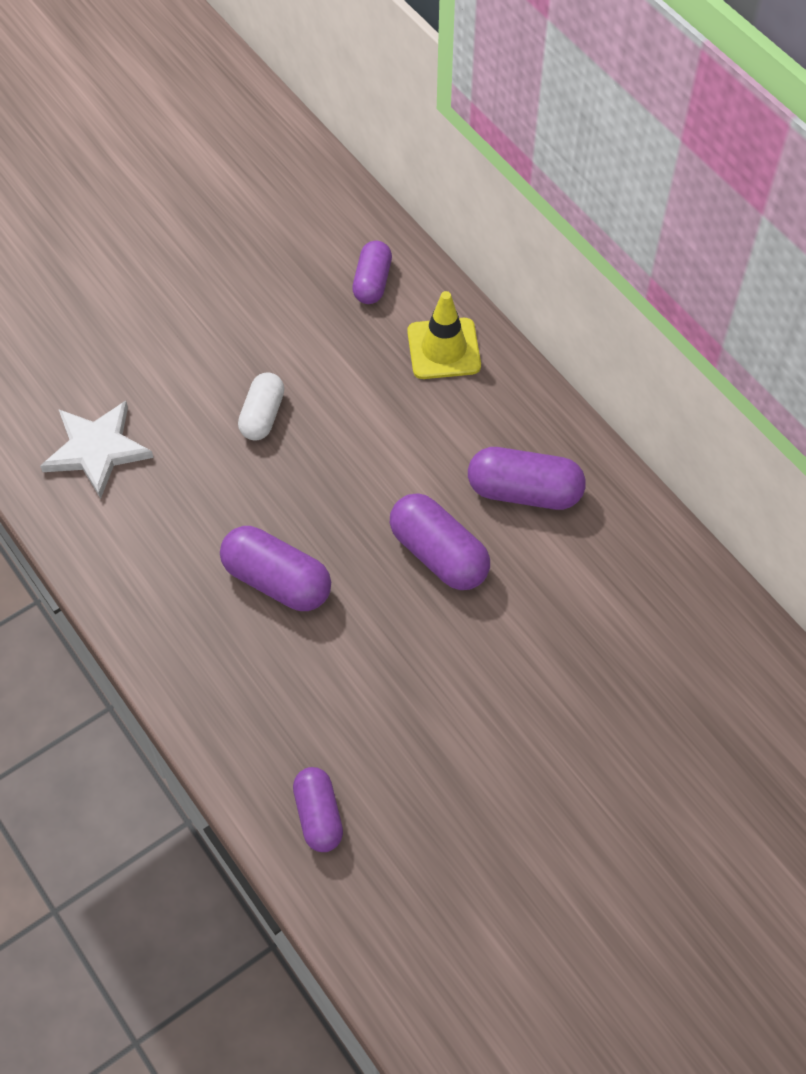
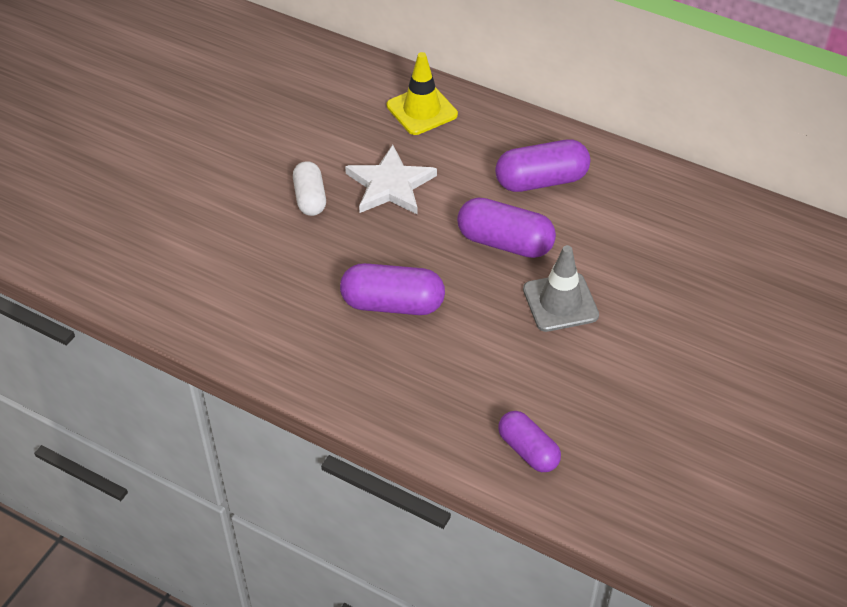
camera: 25 degrees left, 10 degrees down
(97, 449) = (189, 266): white star -> white star (390, 185)
(372, 282) = (340, 85): purple capsule -> none
(456, 654) = (560, 302): none -> grey traffic cone

